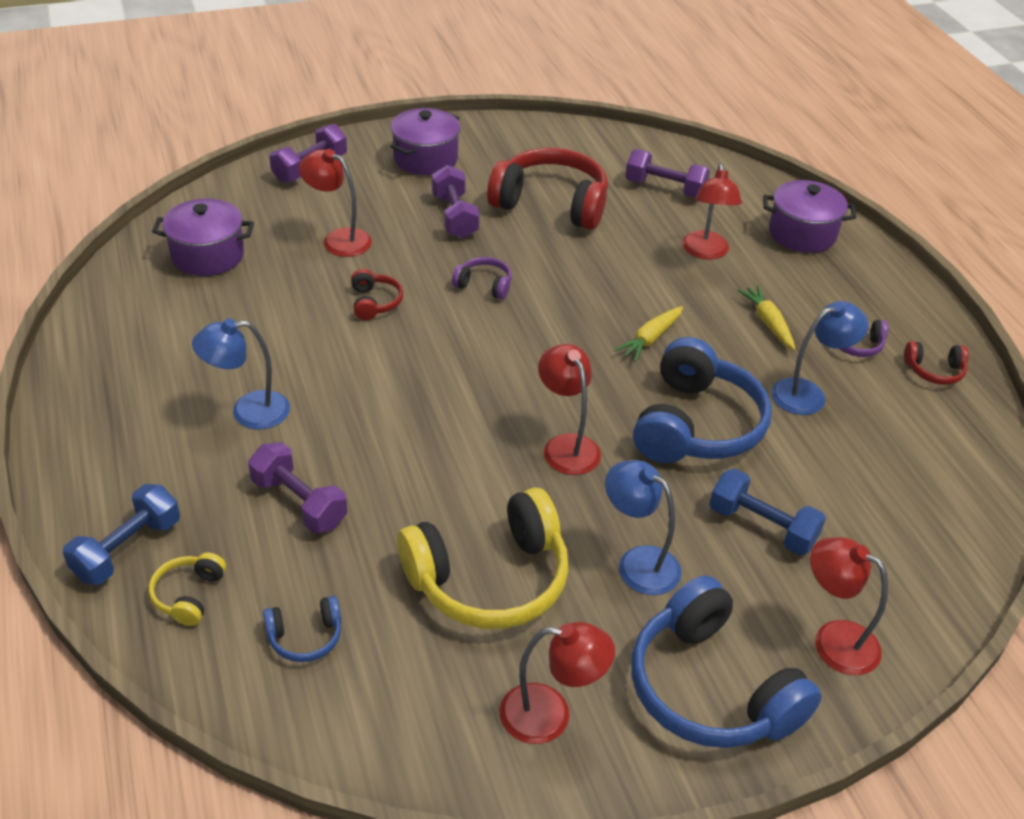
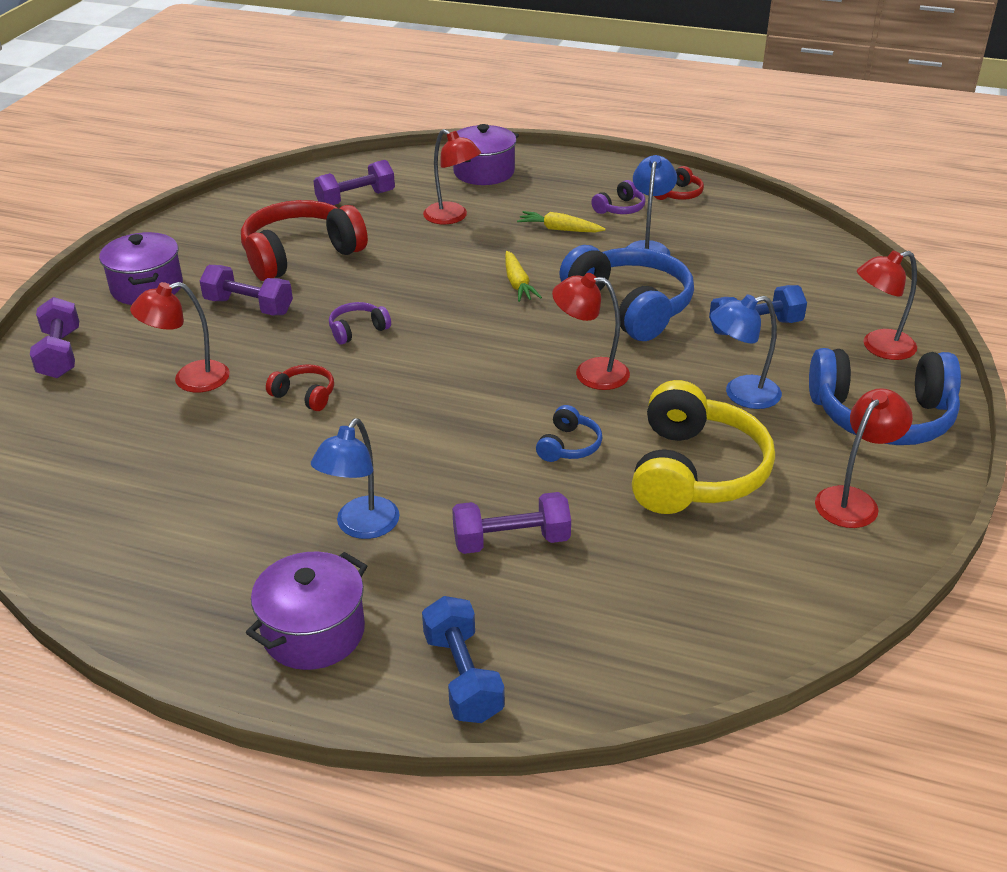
camera: 50 degrees left, 5 degrees down
(188, 595) = (560, 655): yellow headphones -> none
(208, 255) = (101, 467): purple pot -> purple pot (313, 632)
(305, 637) = (672, 599): blue headphones -> blue headphones (569, 446)

